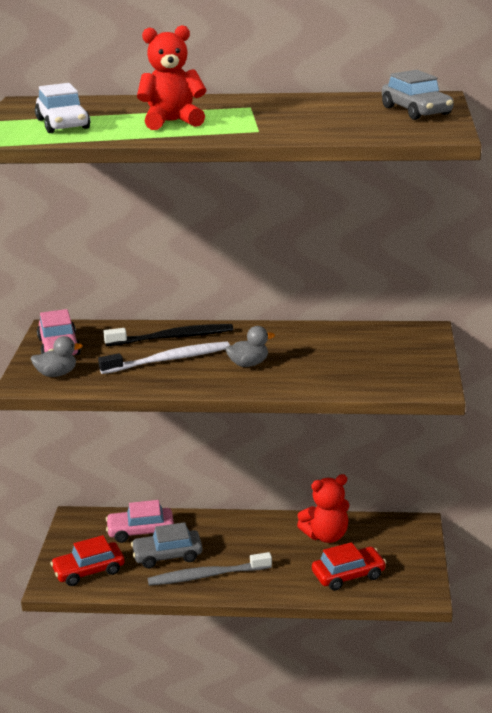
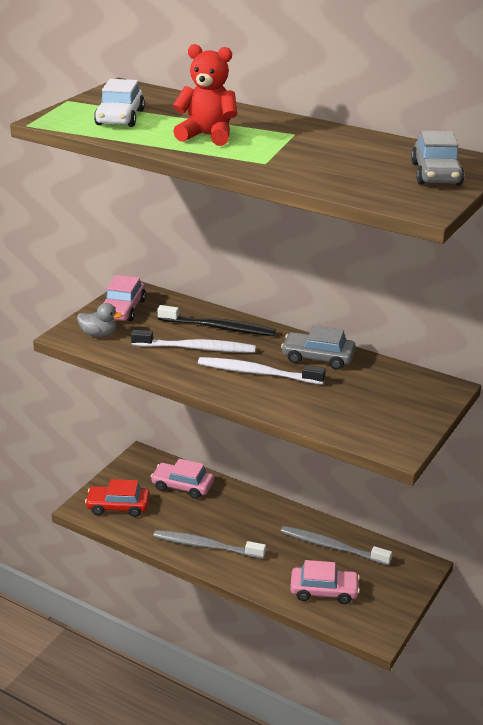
camera: 25 degrees right, 5 degrees up
(167, 555) = (188, 516): grey car -> grey car (318, 358)
(248, 364) = (258, 373): grey duck -> white toothbrush
(326, 536) = (332, 547): red teddy bear -> grey toothbrush
(348, 575) = (324, 591): red car -> pink car

